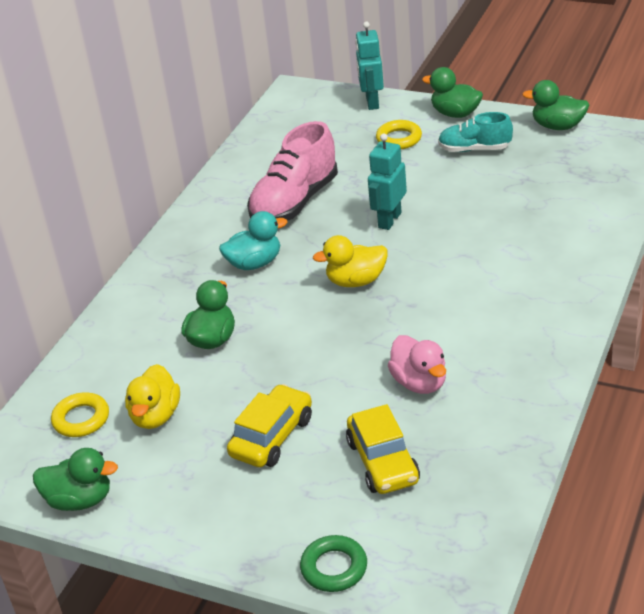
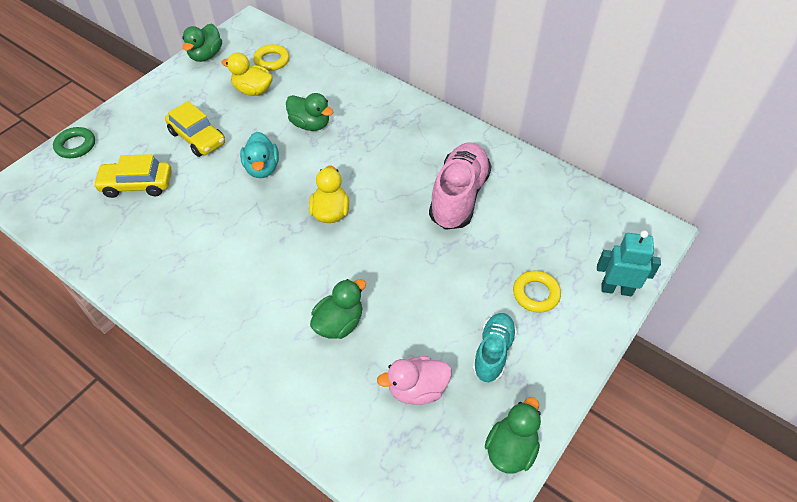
camera: 100 degrees right, 15 degrees up
(254, 263) = (385, 158): turquoise duck -> turquoise duck (262, 168)
(295, 202) = (459, 196): pink shoe -> pink shoe turned 60 degrees clockwise
(389, 220) = (402, 253): turquoise robot -> none
(419, 383) = (194, 221): pink duck -> pink duck (417, 389)
(455, 114) = (570, 356): green duck -> green duck (339, 323)

